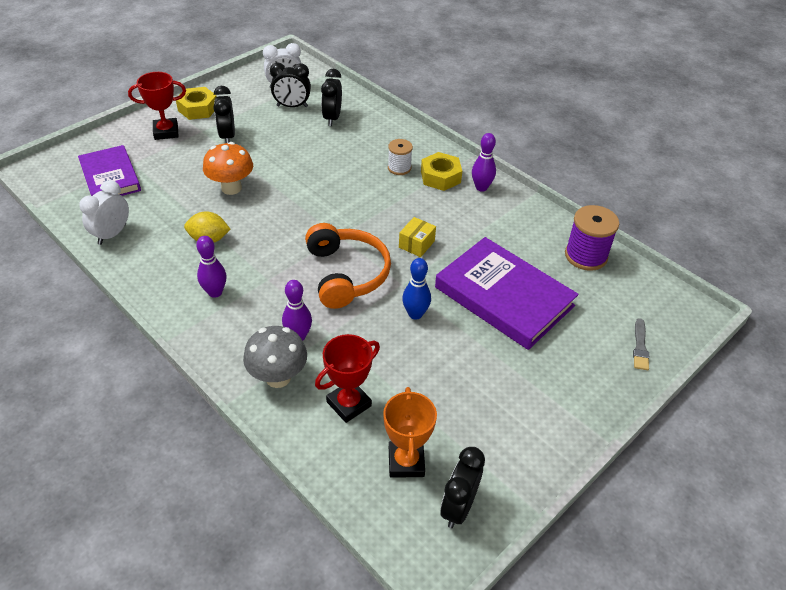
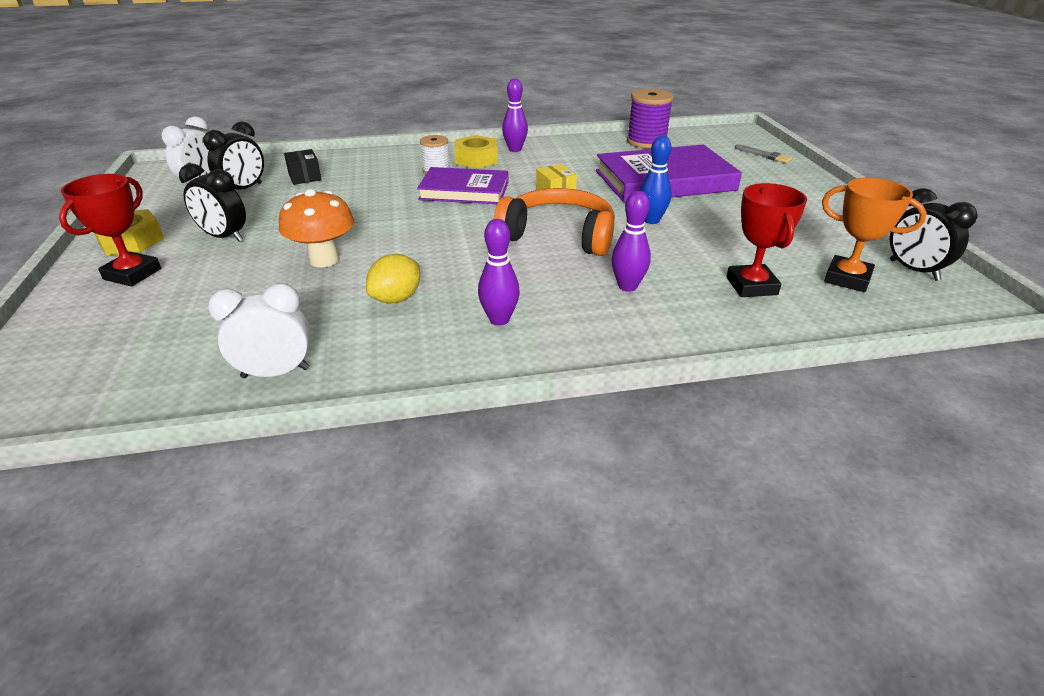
camera: 55 degrees left, 10 degrees down
(110, 177) = (144, 343): purple book -> purple book (464, 191)
(112, 234) = (276, 373): white clock -> white clock turned 105 degrees clockwise
(278, 377) = (682, 316): grey mushroom -> none
(332, 118) = (305, 177): black clock -> black box

